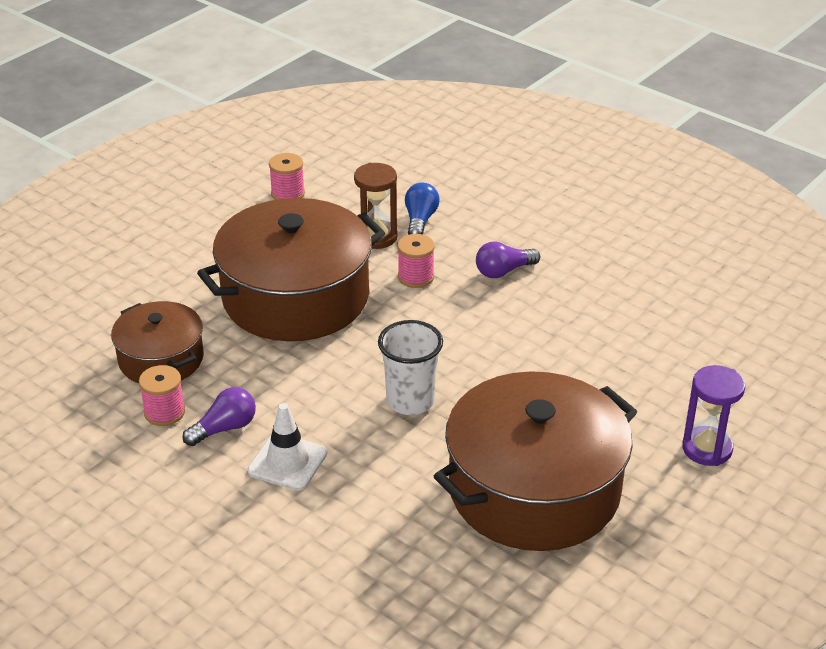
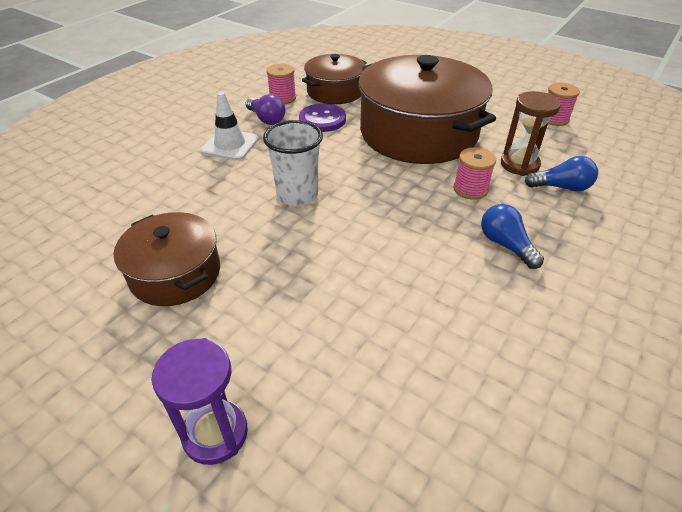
camera: 85 degrees right, 5 degrees up
(240, 375) = (322, 119): none -> purple button
(503, 271) = (506, 245): purple light bulb -> blue light bulb
(534, 490) = (175, 273): brown pot -> brown pot, size x0.55

